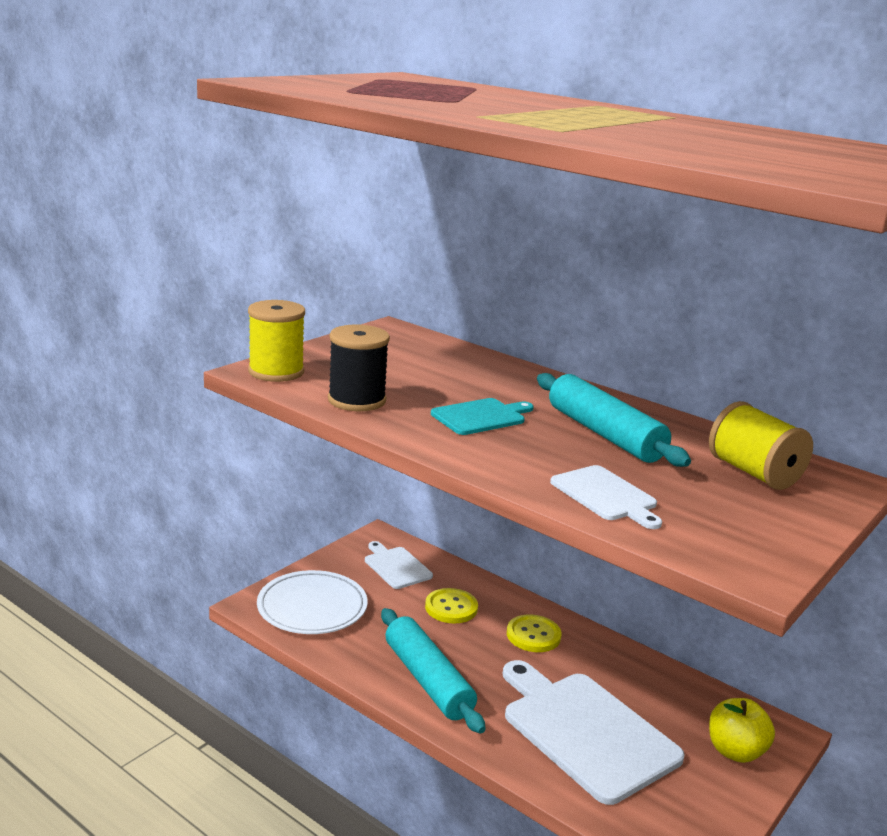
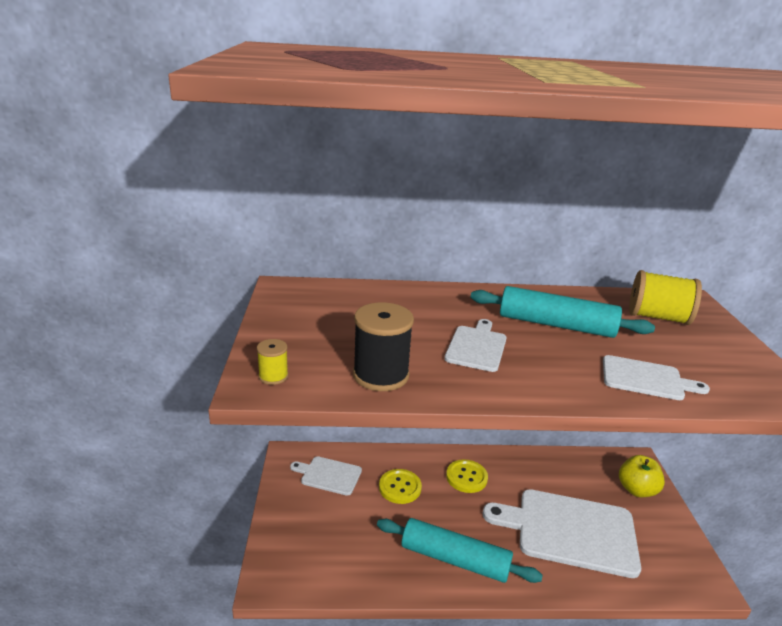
camera: 40 degrees left, 5 degrees up
(276, 372) = (273, 376): yellow spool -> yellow spool, size x0.51
(312, 607) = (313, 551): white plate -> none
(481, 417) = (476, 347): turquoise cutting board -> white cutting board

